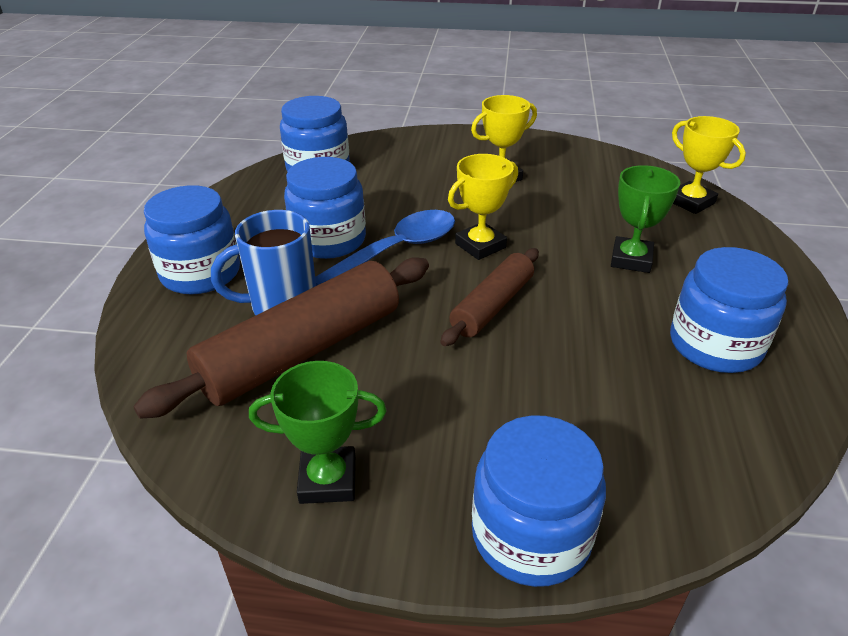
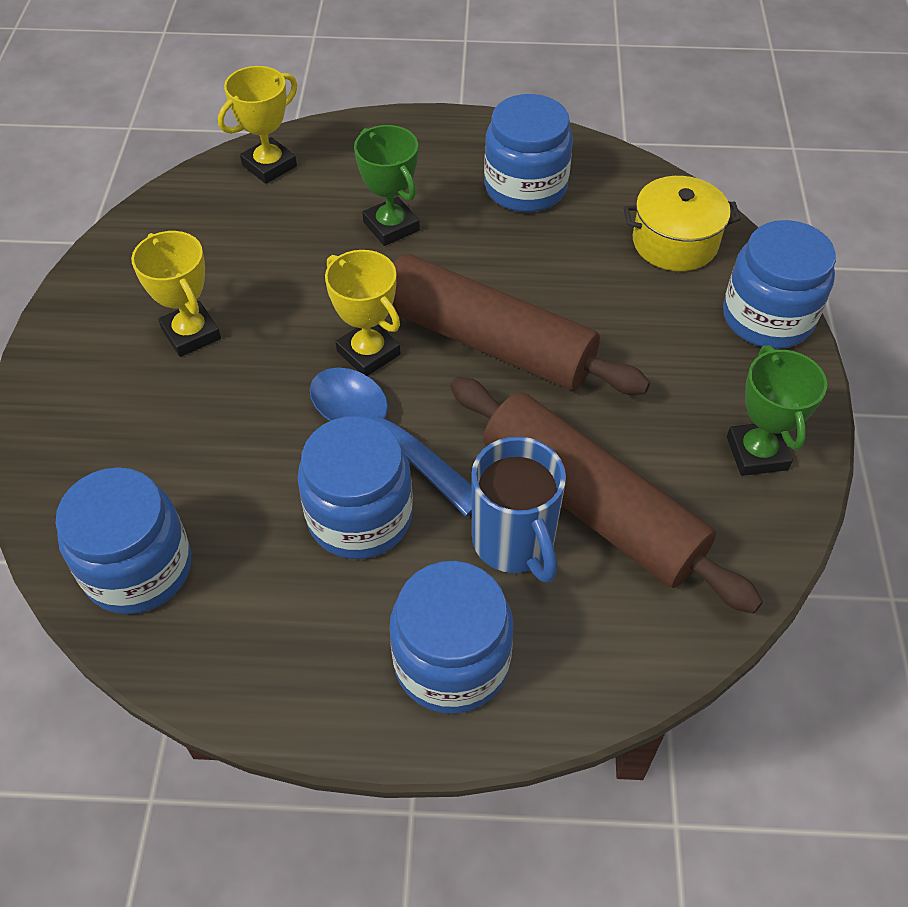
camera: 95 degrees left, 15 degrees up
(492, 306) = (487, 341): brown rolling pin -> brown rolling pin, size x1.70
(631, 259) = (391, 226): green trophy -> green trophy turned 45 degrees clockwise
(655, 461) = (675, 242): none -> yellow pot

